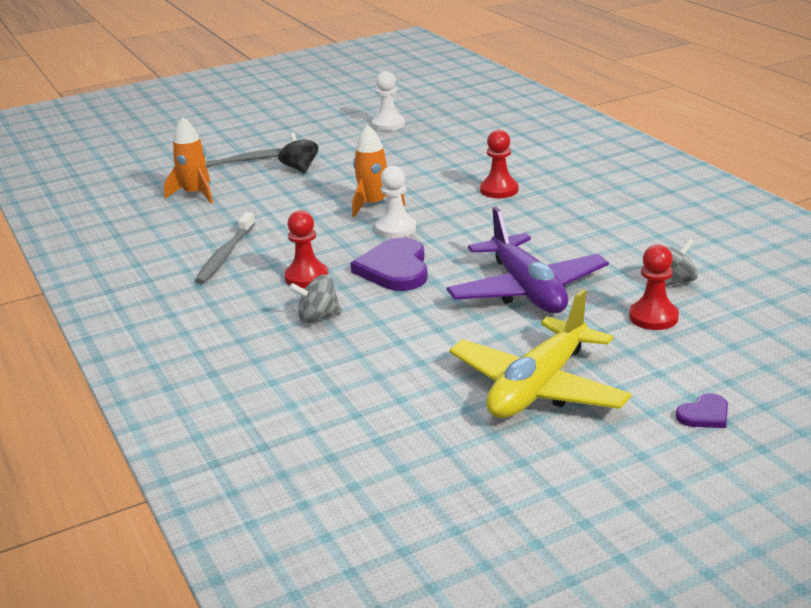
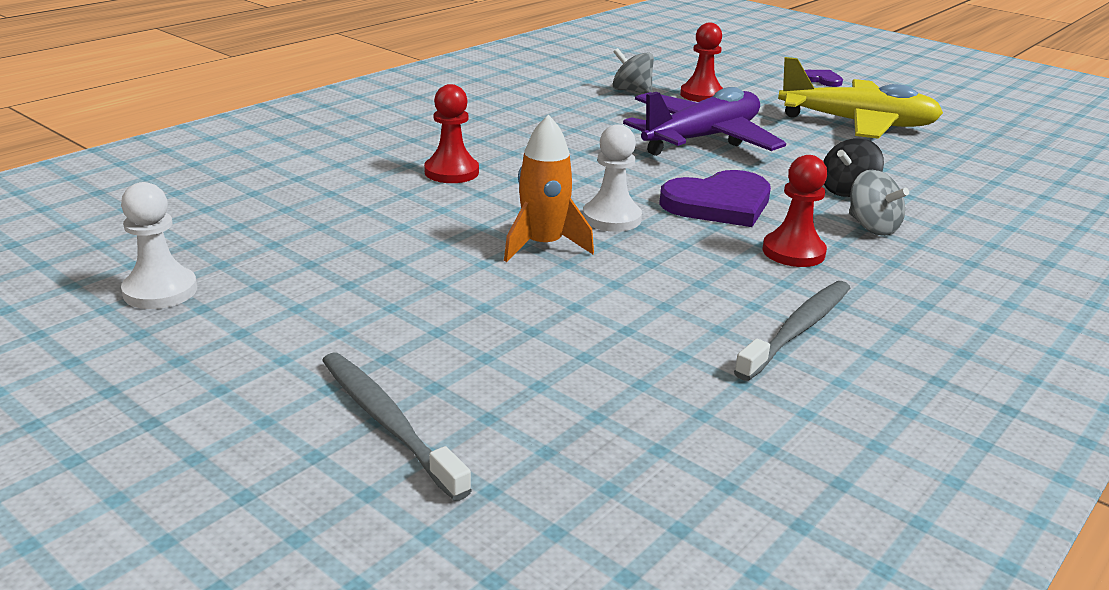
camera: 115 degrees left, 0 degrees up
(195, 194) = (595, 439): orange rocket -> none
(225, 255) = (798, 329): grey toothbrush -> grey toothbrush turned 45 degrees counterclockwise
(300, 168) = (415, 342): black spinning top -> black spinning top (847, 191)

